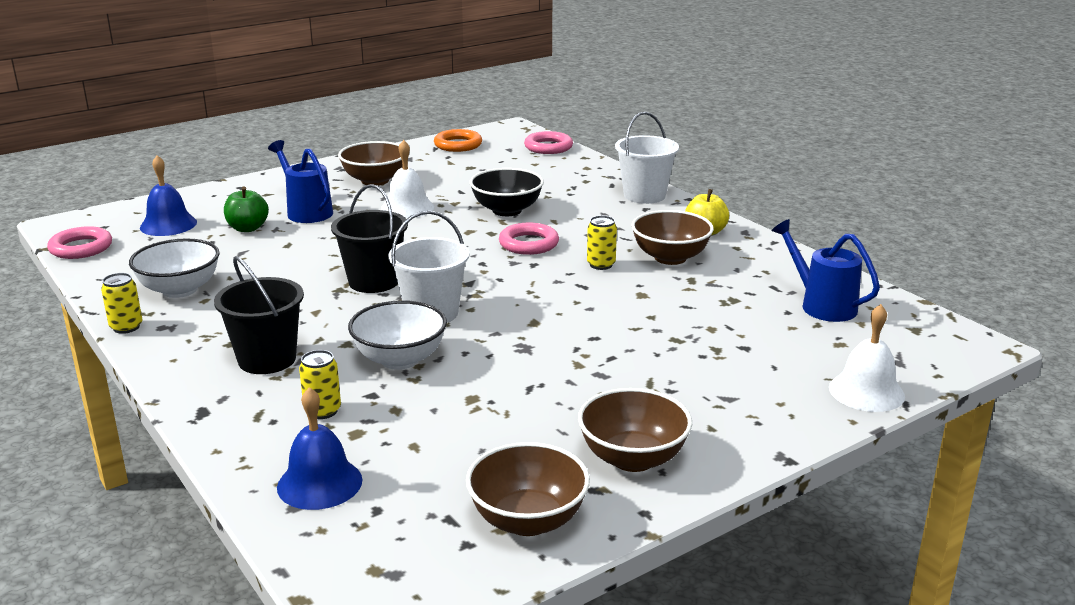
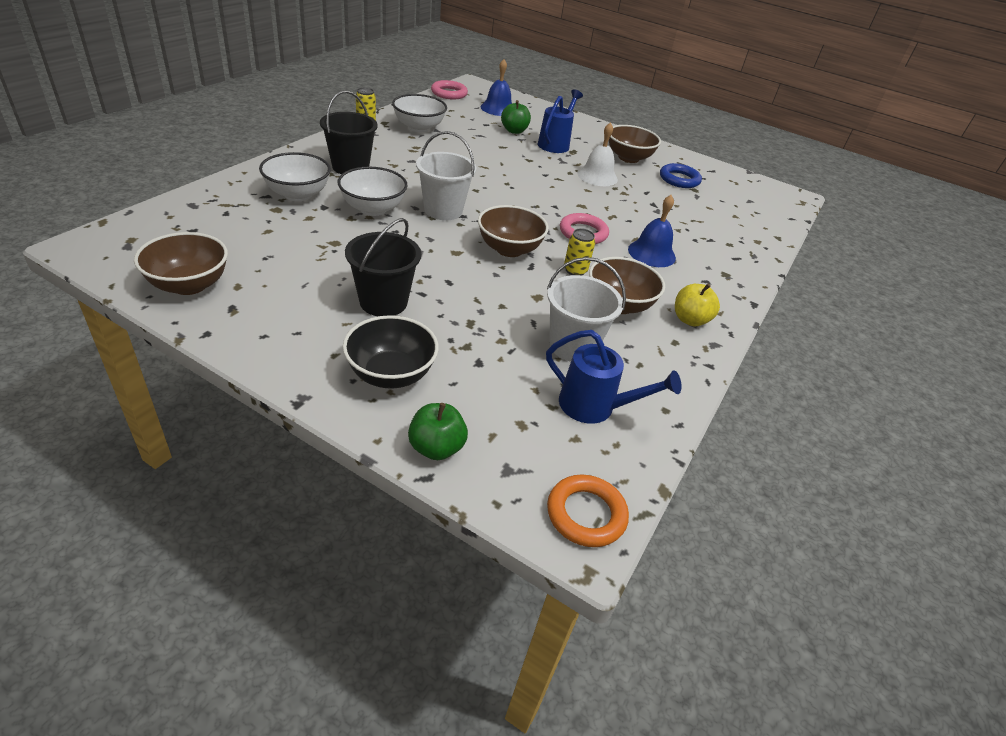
camera: 60 degrees right, 15 degrees up
(319, 483) = (217, 207): blue bell -> blue bell (651, 253)
(323, 411) = (298, 194): yellow can -> white bowl
(373, 282) = (473, 183): black bucket -> black bucket (383, 302)
(443, 168) = (679, 179): none -> blue ring
(458, 145) = (730, 178): orange ring -> orange ring (586, 514)
(507, 210) = (633, 215): black bowl -> black bowl (391, 374)
(548, 147) = (777, 217): pink ring -> none
(633, 458) = (277, 320): brown bowl -> brown bowl (509, 249)
(644, 195) = (733, 277): white bucket -> white bucket (573, 346)
(821, 305) = (595, 407): blue watering can -> blue watering can turned 90 degrees clockwise
(866, 391) = (436, 448): white bell -> green apple

